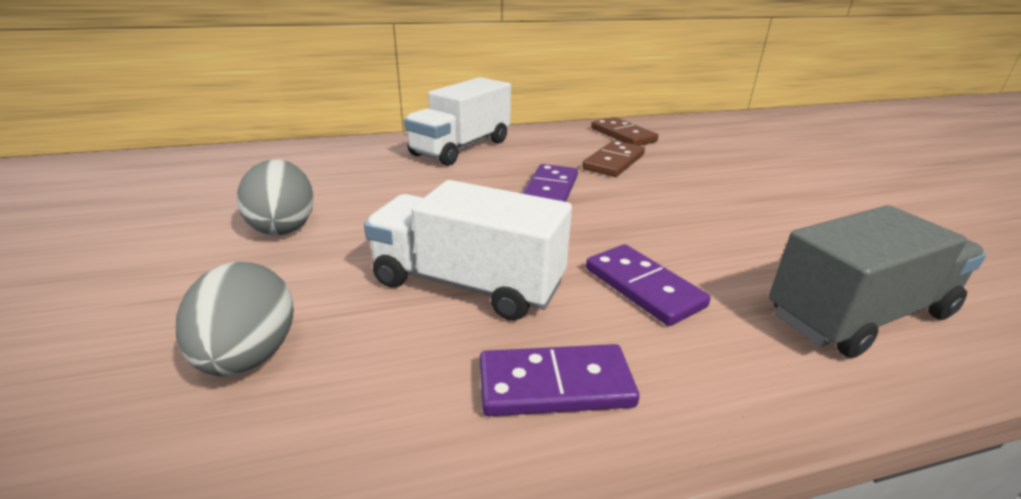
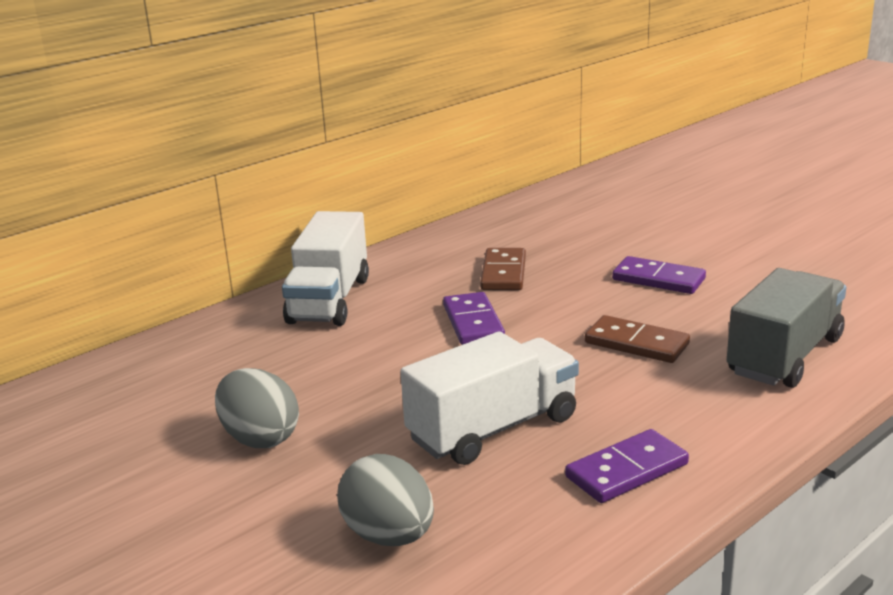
camera: 25 degrees left, 5 degrees down
(467, 284) = (493, 428): white truck -> white truck turned 150 degrees clockwise
(623, 135) = (483, 236): brown domino -> brown domino (636, 343)
(643, 287) = (629, 385): purple domino -> purple domino (658, 279)

